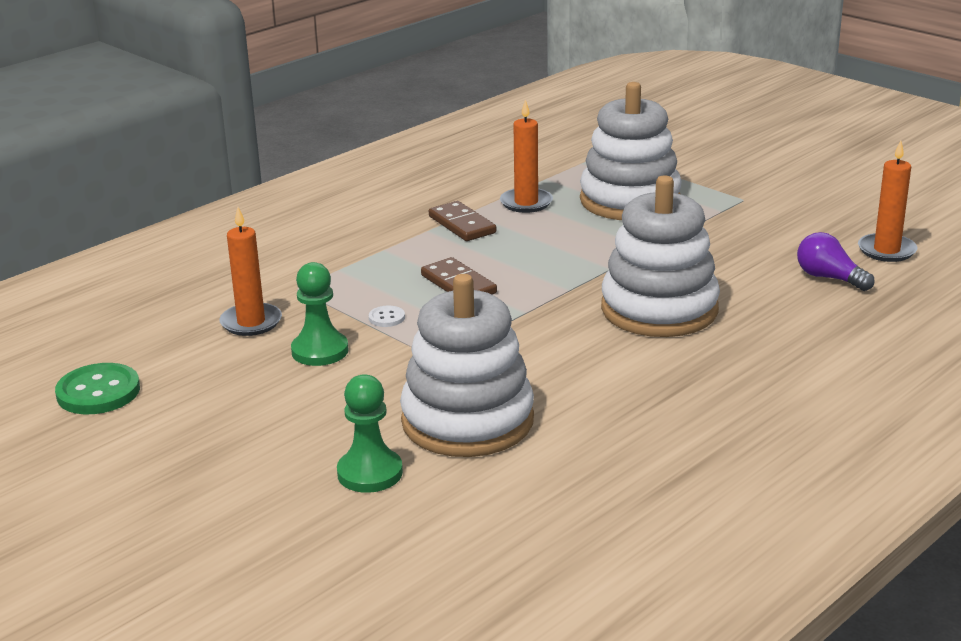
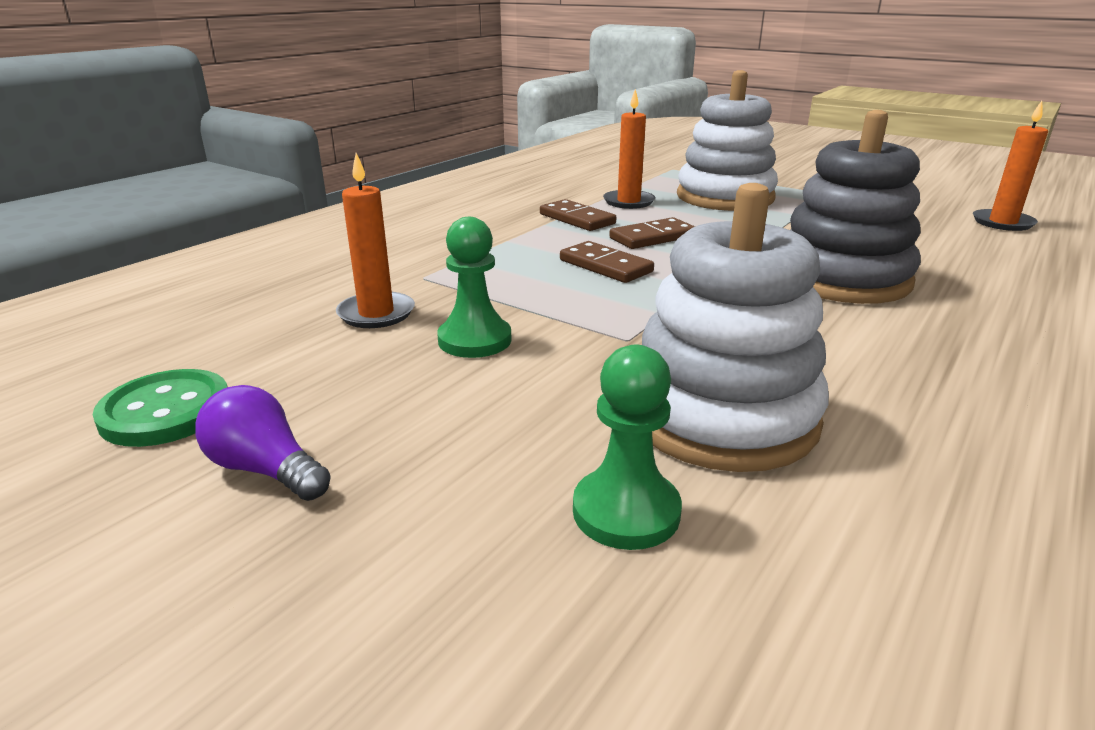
camera: 10 degrees left, 0 degrees up
(386, 318) = (542, 301): white button -> none
(521, 252) = (652, 237): none -> brown domino
(659, 309) = (842, 278): white stacking toy -> grey stacking toy
(829, 278) = (979, 245): purple light bulb -> purple light bulb (266, 469)

